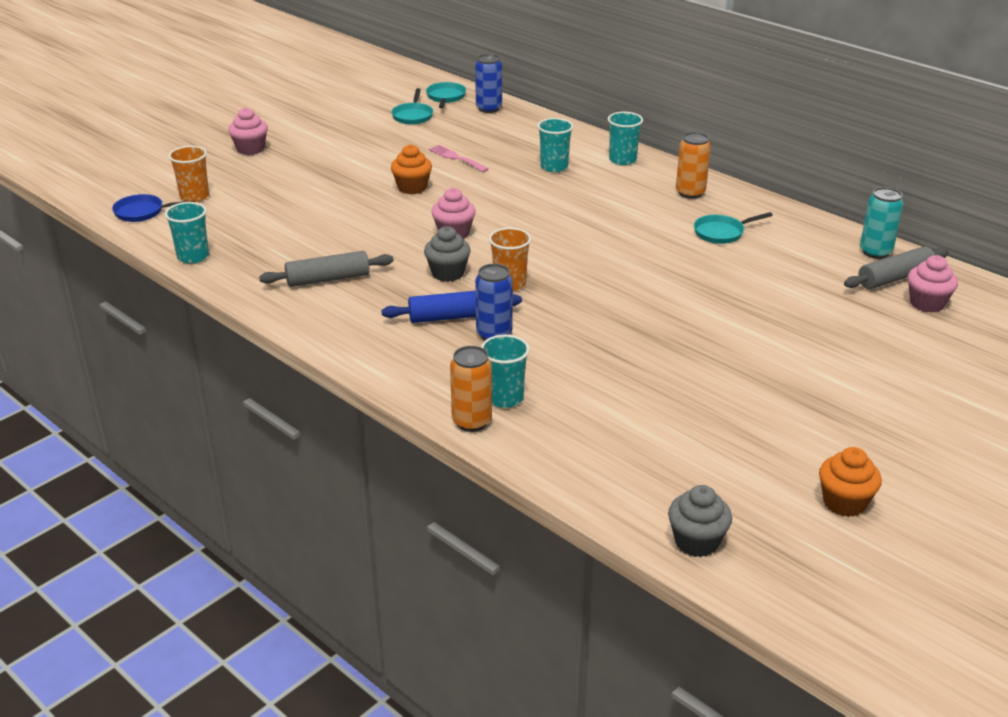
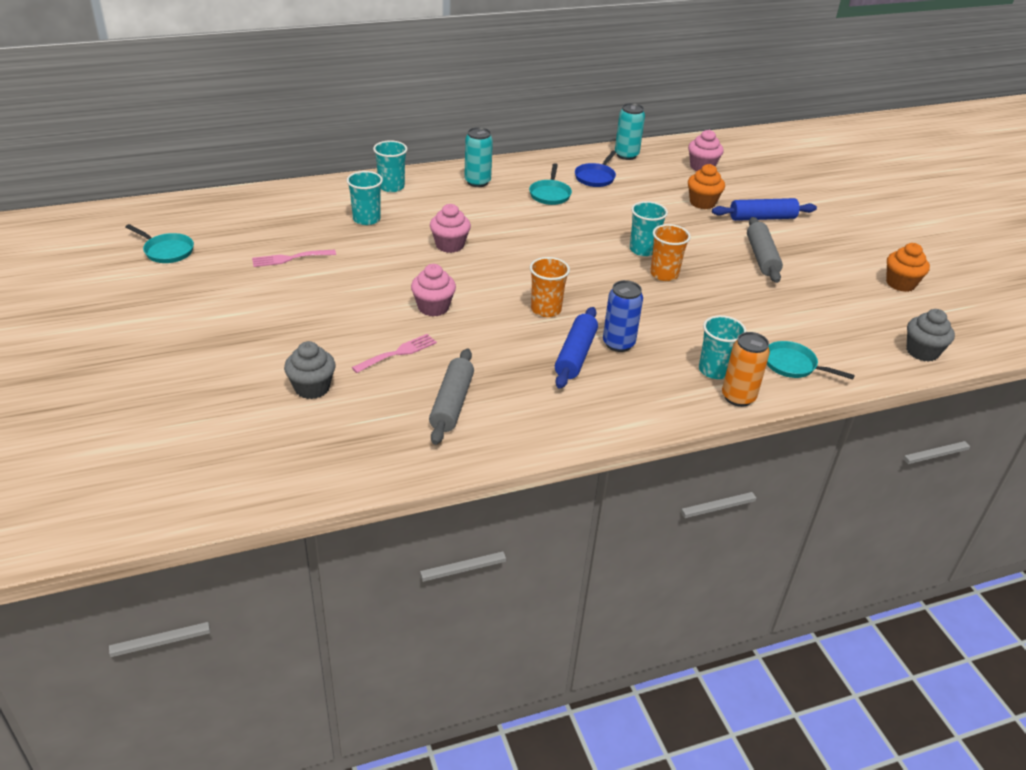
camera: 65 degrees left, 5 degrees up
(142, 212) = (167, 498): blue pan -> blue pan (595, 177)
(193, 256) = (319, 483): turquoise cup -> turquoise cup (643, 250)
(194, 196) = (174, 446): orange cup -> orange cup (664, 274)
(250, 149) = (104, 373): pink cupcake -> pink cupcake (450, 245)
(374, 238) = (398, 353): none -> pink fork
(412, 188) = (321, 301): orange cupcake -> orange cupcake (702, 203)
(445, 97) = (151, 221): turquoise pan -> turquoise pan (793, 365)
(448, 273) = (501, 334): grey cupcake -> grey cupcake (312, 388)
(489, 108) = (209, 208): blue can -> none
(690, 193) = (477, 182): orange can -> turquoise can
(863, 368) = (762, 218): none -> blue rolling pin
(894, 278) = (664, 163): grey rolling pin -> grey rolling pin (761, 257)

